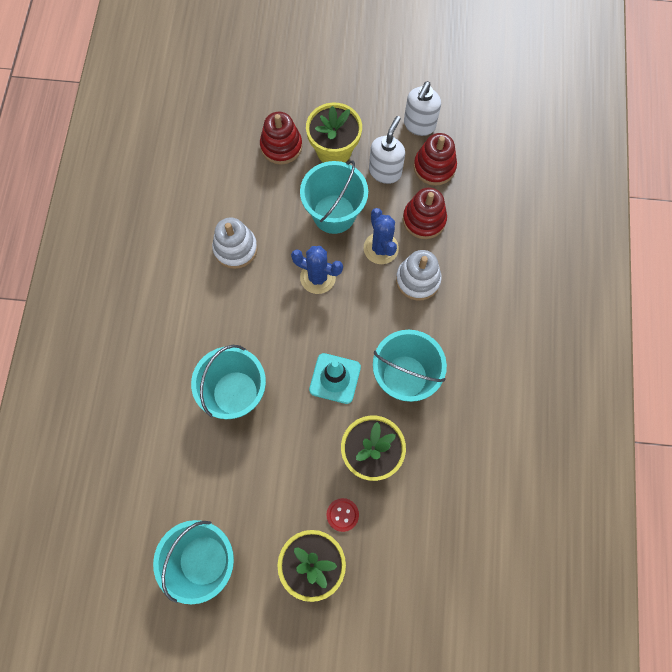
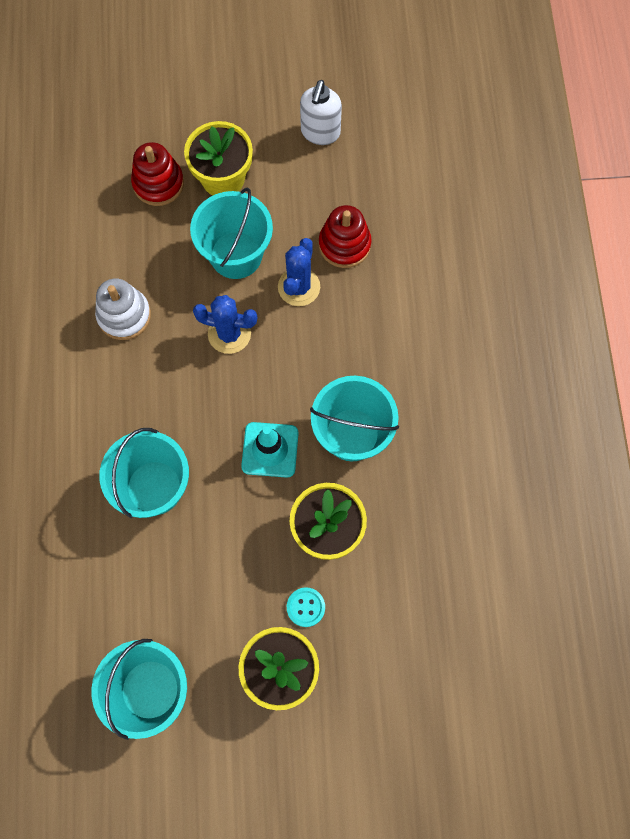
camera: 10 degrees left, 0 degrees up
(342, 515) = (305, 607): red button -> turquoise button
(381, 248) = (299, 287): blue cactus -> blue cactus turned 45 degrees clockwise
(385, 171) = (289, 194): white soap dispenser -> none
(417, 280) = (349, 317): white stacking toy -> none
(434, 167) = (346, 180): red stacking toy -> none

